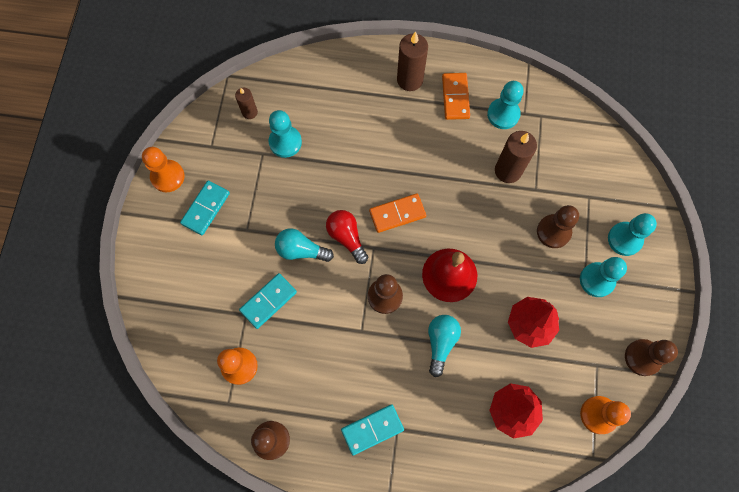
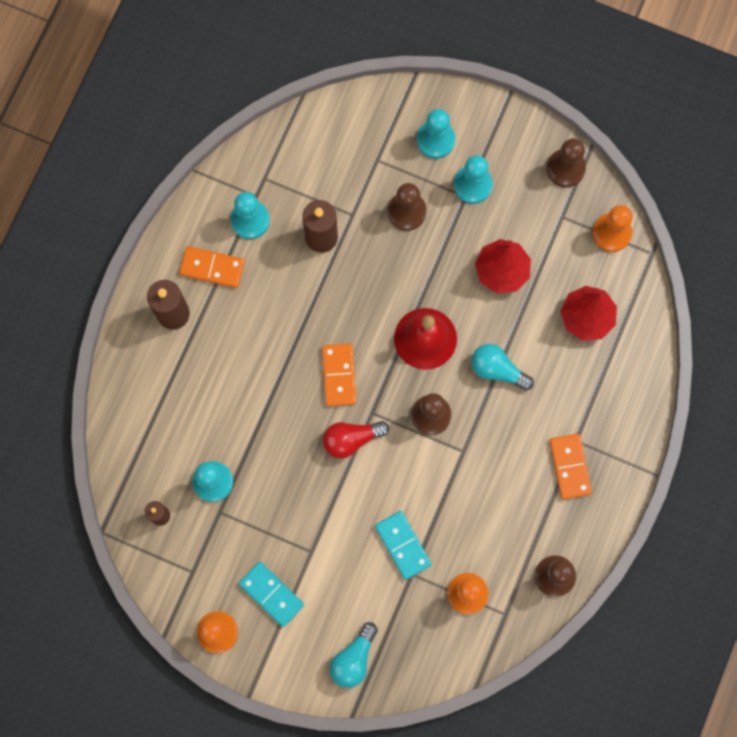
camera: 75 degrees left, 5 degrees up
(301, 250) = (353, 494): turquoise light bulb -> turquoise light bulb (353, 658)
(372, 429) = (569, 467): turquoise domino -> orange domino

